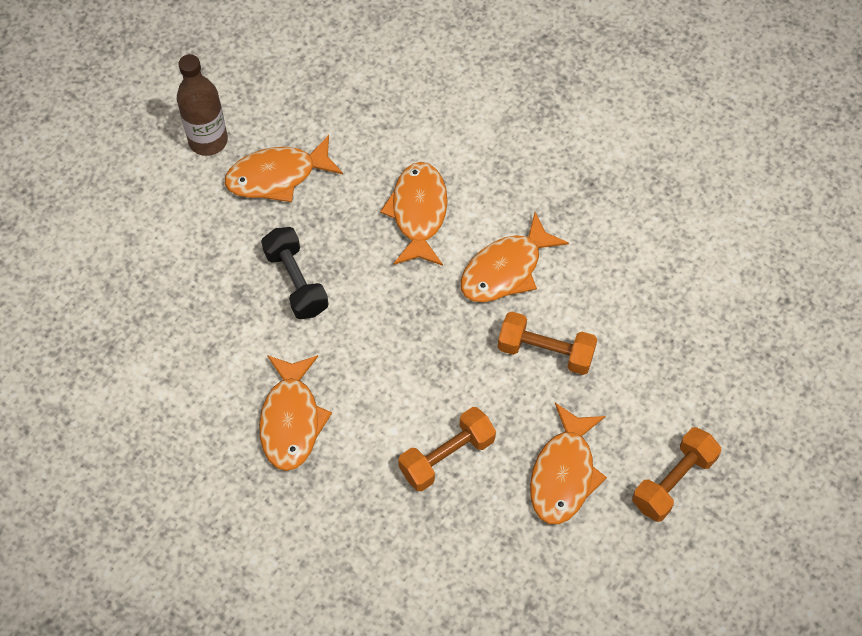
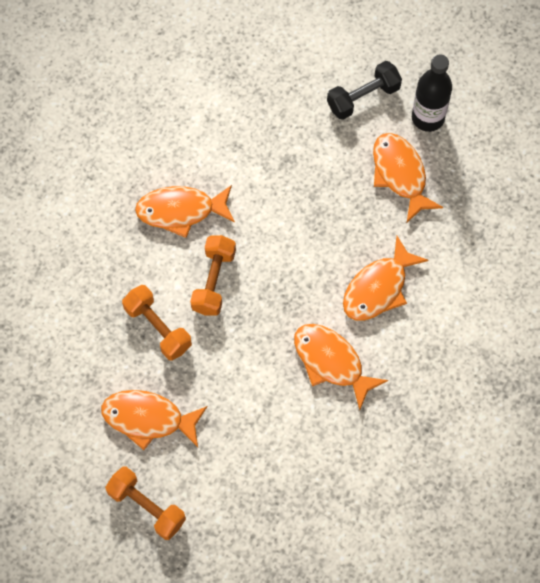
camera: 85 degrees right, 5 degrees up
(208, 140) = (427, 118): brown bottle -> black bottle
(296, 282) = (302, 200): black dumbbell -> black dumbbell (363, 97)
(418, 213) = (378, 288): orange fish -> orange fish turned 135 degrees clockwise
(545, 351) = (256, 399): orange dumbbell -> orange dumbbell (213, 281)

